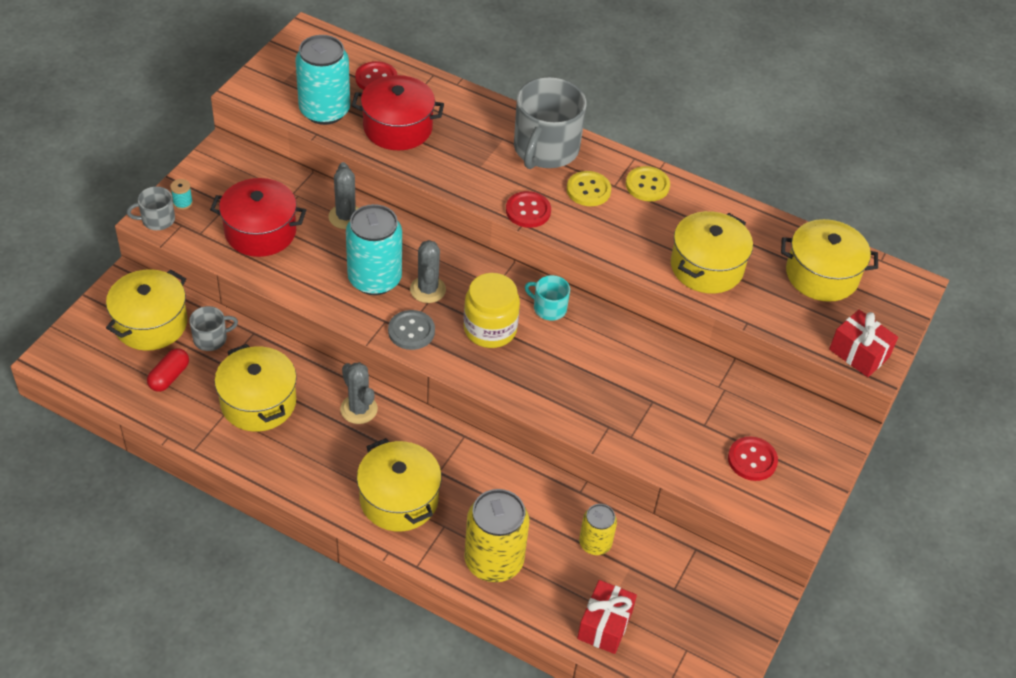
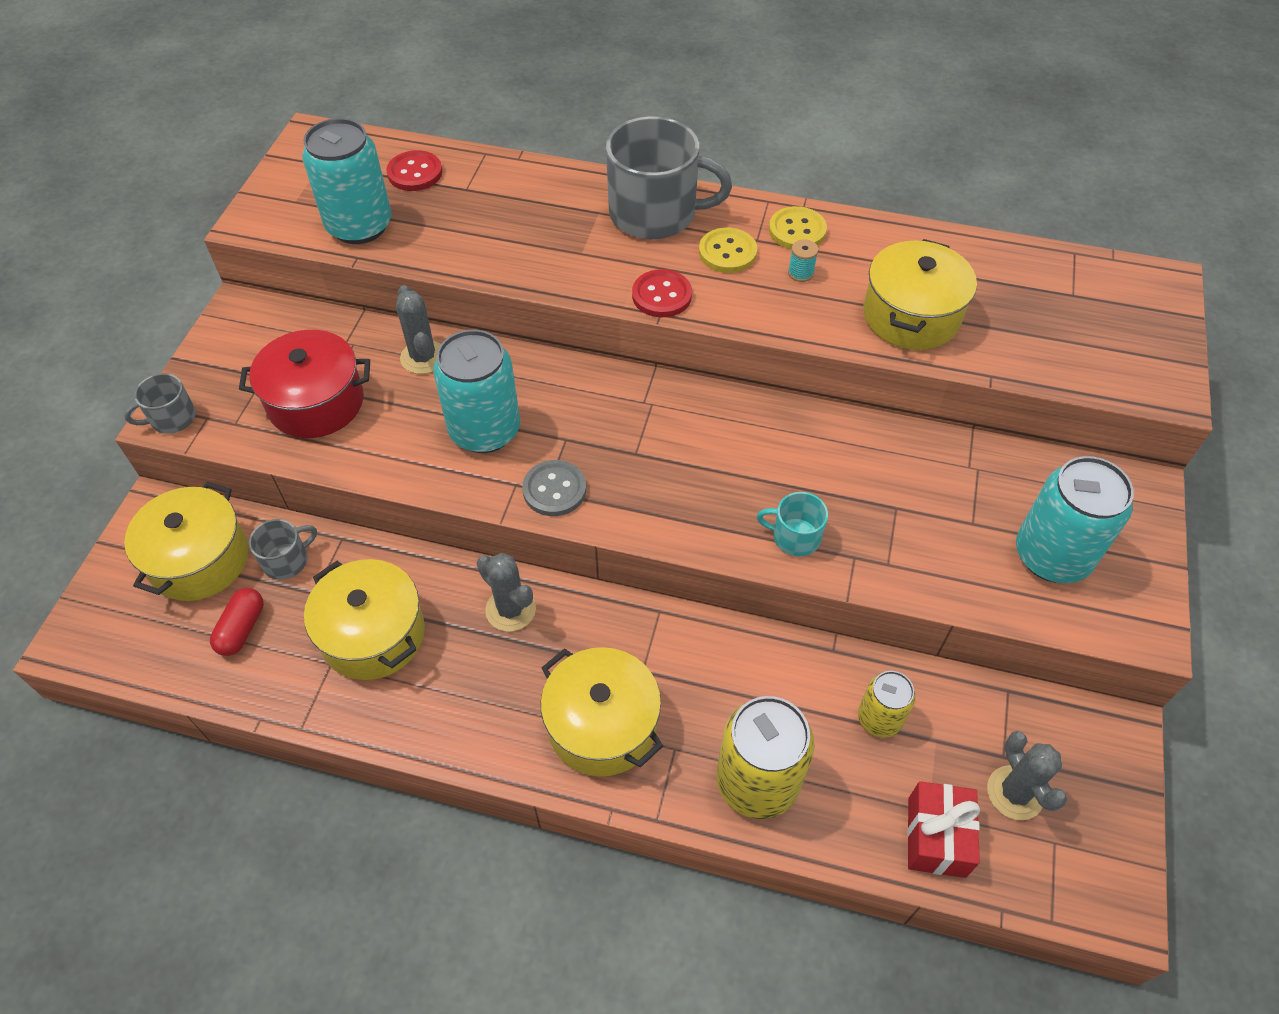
camera: 10 degrees left, 5 degrees up
(183, 203) = (202, 387): turquoise spool -> turquoise spool (800, 273)
(398, 127) = (460, 227): red pot -> none
(428, 289) = (558, 428): grey cactus -> grey cactus (1015, 793)
(490, 329) = (655, 461): yellow jar -> none
(545, 149) = (655, 213): grey mug -> grey mug turned 90 degrees counterclockwise
(549, 308) = (720, 415): turquoise mug -> turquoise mug (795, 537)
(752, 460) = (1052, 556): red button -> turquoise can
(822, 275) = (1053, 293): yellow pot -> none
(859, 353) = (1144, 383): red gift -> none

